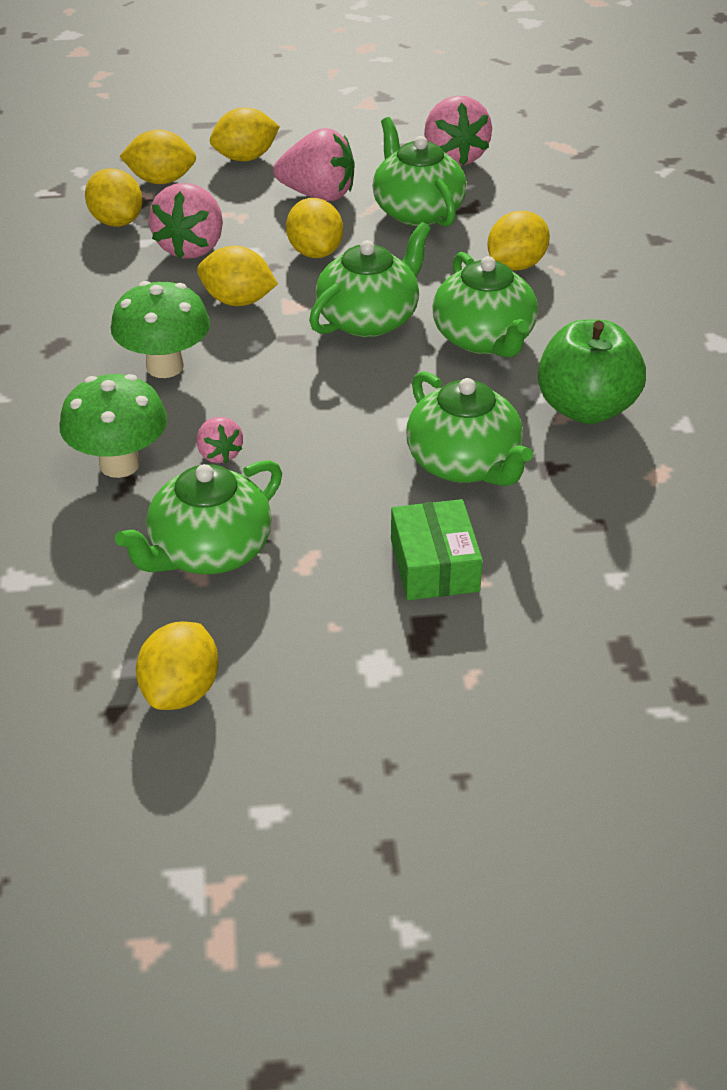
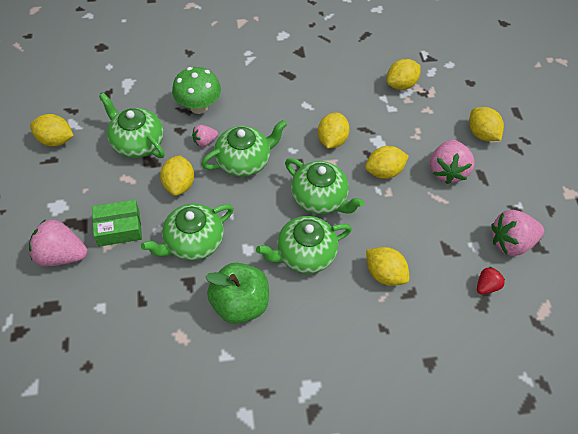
camera: 85 degrees right, 15 degrees up
(161, 180) = (447, 98): yellow lemon -> yellow lemon (179, 184)
(165, 367) = (272, 116): green mushroom -> none
(191, 247) = (380, 117): pink strawberry -> pink strawberry (61, 255)
(417, 211) = (438, 221): green teapot -> green teapot (244, 161)
(529, 183) = (486, 286): none -> red strawberry

